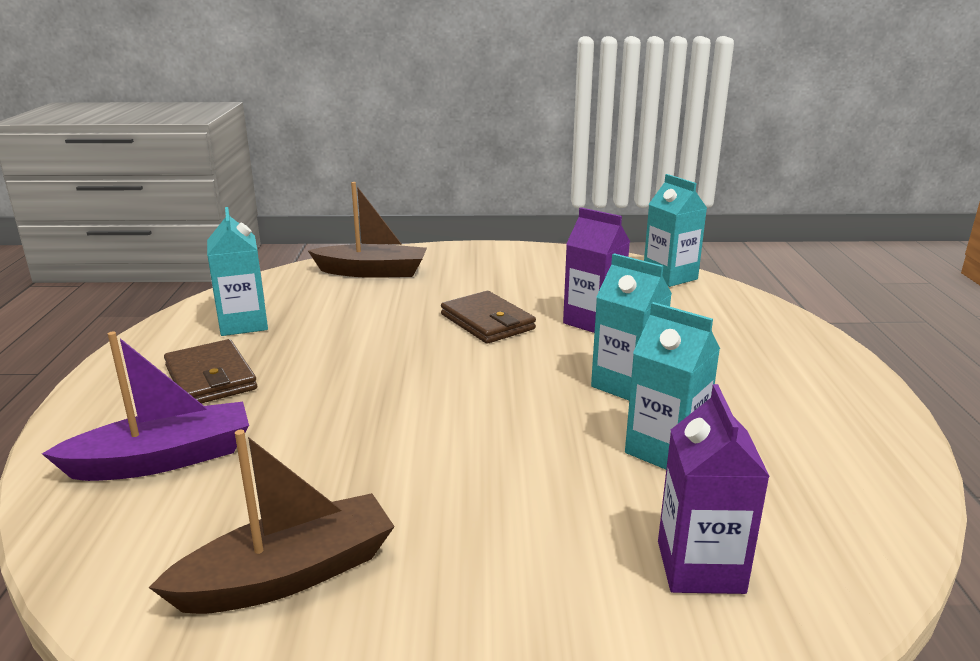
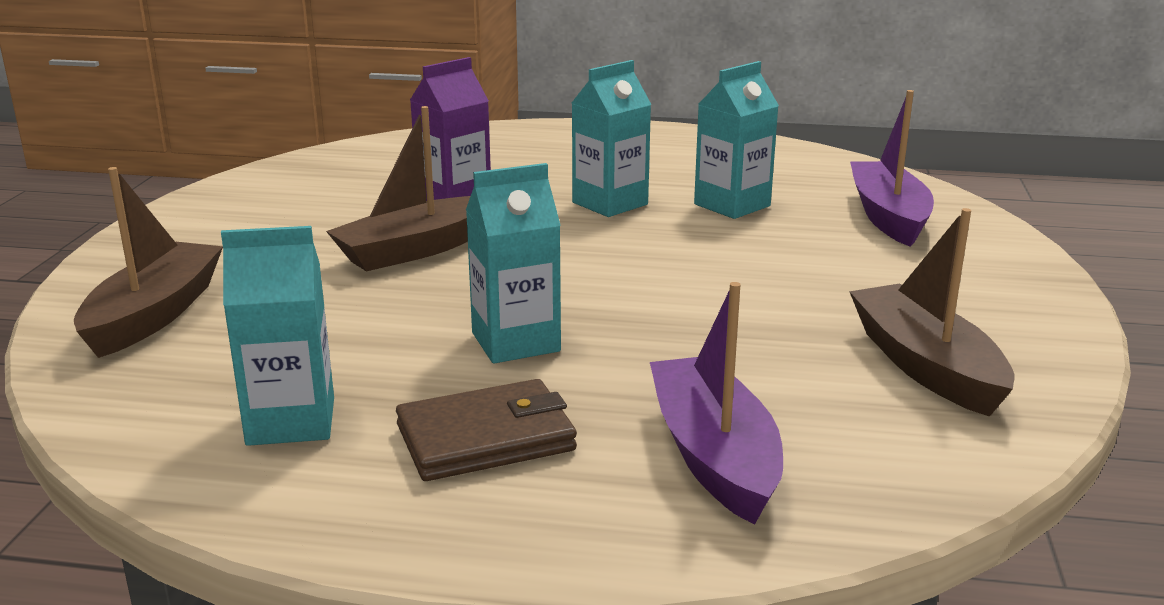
camera: 80 degrees left, 0 degrees up
(487, 322) = (416, 250): brown wallet -> brown boat
(670, 277) = (357, 153): turquoise carton -> turquoise carton (515, 342)
(700, 567) = (888, 216): purple carton -> purple boat

